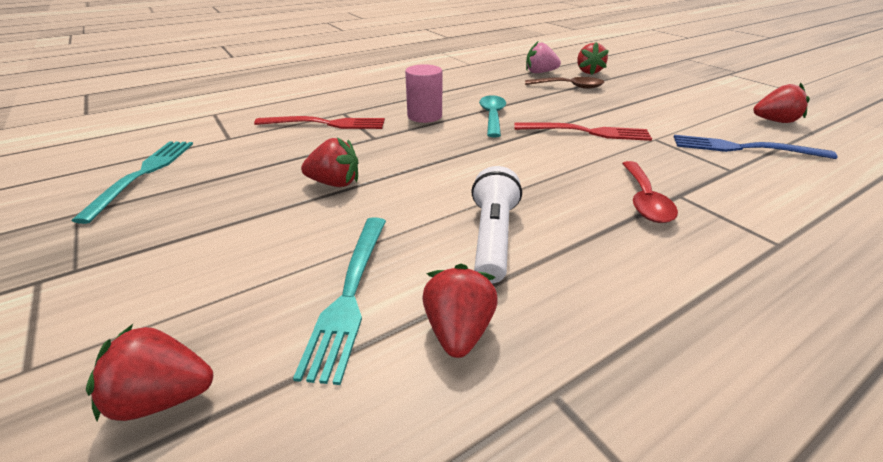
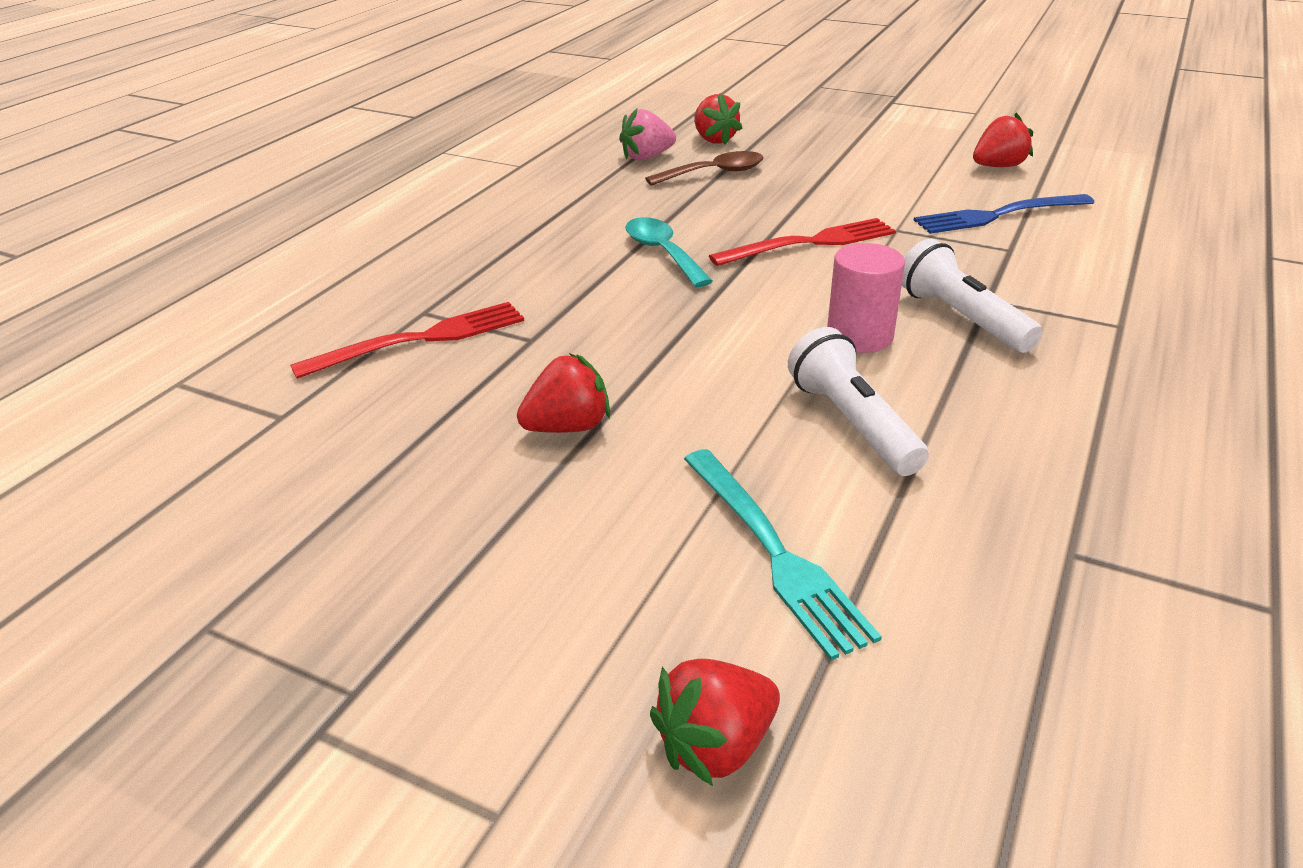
camera: 30 degrees left, 0 degrees up
(144, 173) = (221, 525): turquoise fork -> none
(424, 116) = (563, 280): pink cylinder -> pink cylinder (859, 336)
(458, 331) = (930, 537): red strawberry -> none
(644, 200) = (961, 318): red spoon -> white flashlight

